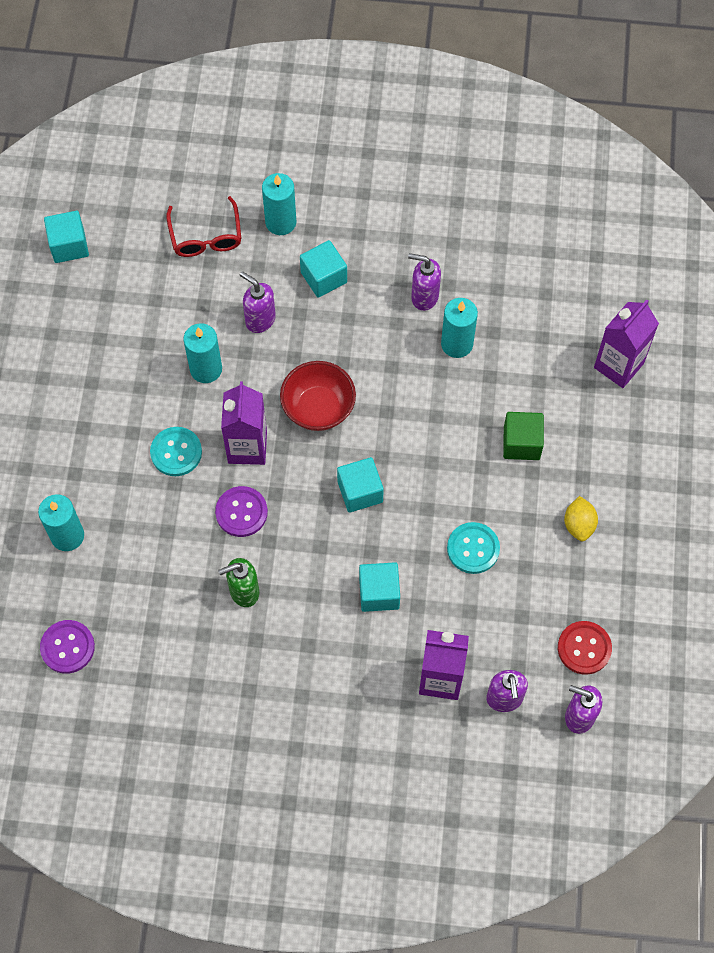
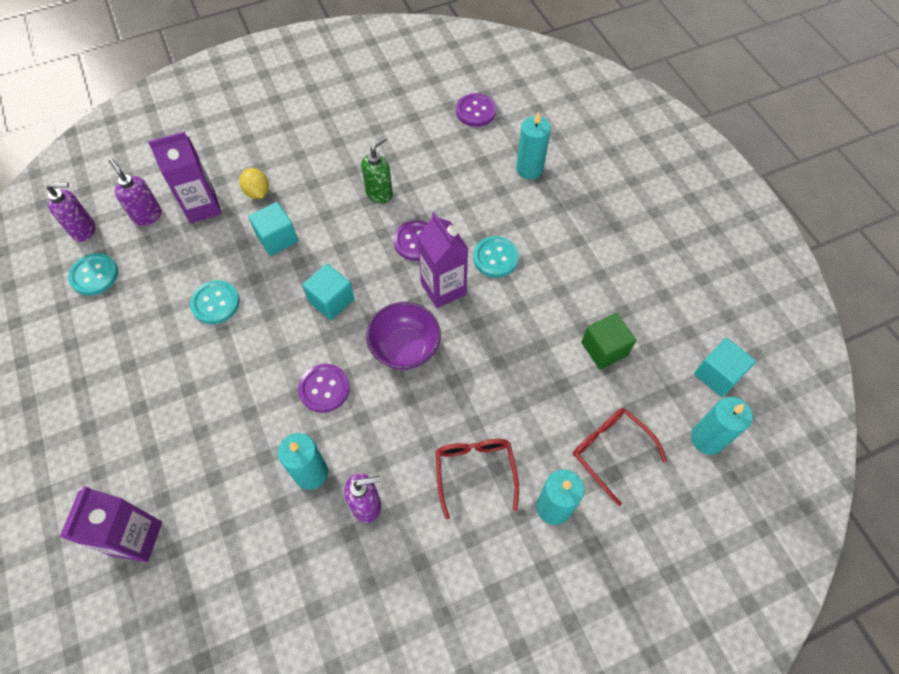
camera: 150 degrees right, 5 degrees down
(206, 369) = (520, 331): turquoise candle -> turquoise candle (707, 439)
(260, 320) = (505, 398): purple soap dispenser -> none
(318, 408) = (405, 348): red bowl -> purple bowl
(324, 277) = (475, 471): turquoise cube -> red glasses
(410, 408) = (324, 389): none -> purple button
(521, 443) = (208, 409): green cube -> green cube (604, 349)
(579, 524) = (129, 365): yellow lemon -> yellow lemon (257, 192)
(584, 648) = (94, 275): red button -> turquoise button

